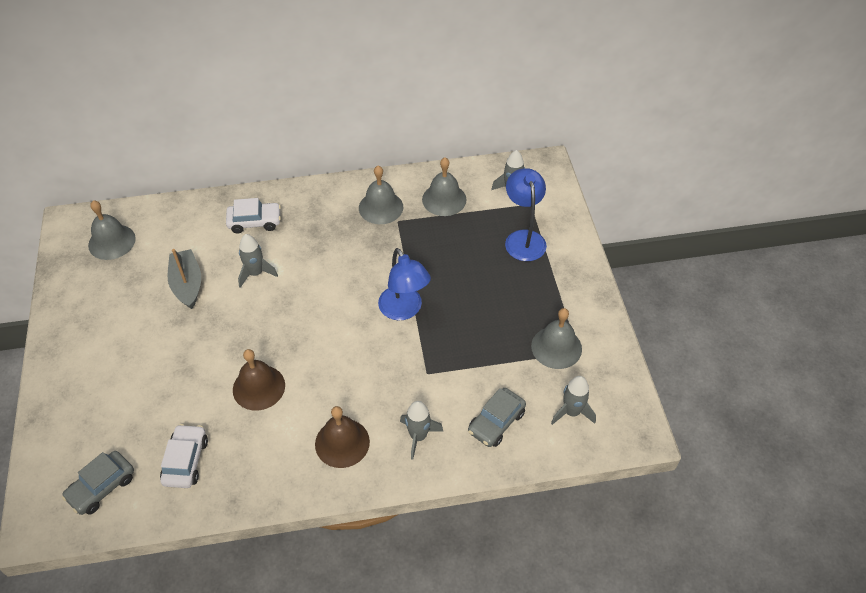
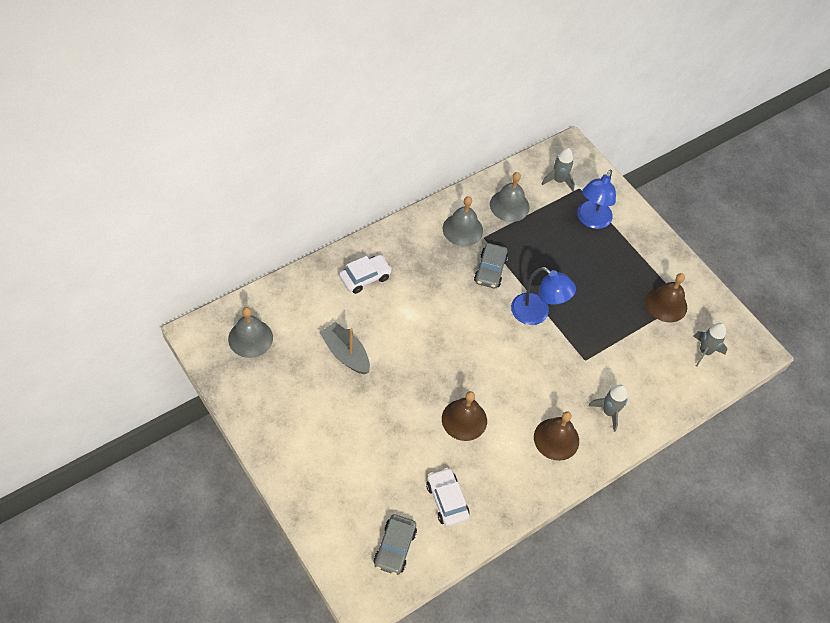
camera: 30 degrees left, 5 degrees up
(256, 273) = (397, 324): grey rocket -> none
(496, 422) = (657, 379): grey car -> grey car (490, 270)
(523, 238) = (591, 220): blue lamp -> blue lamp turned 120 degrees counterclockwise
(556, 347) = (666, 304): grey bell -> brown bell

